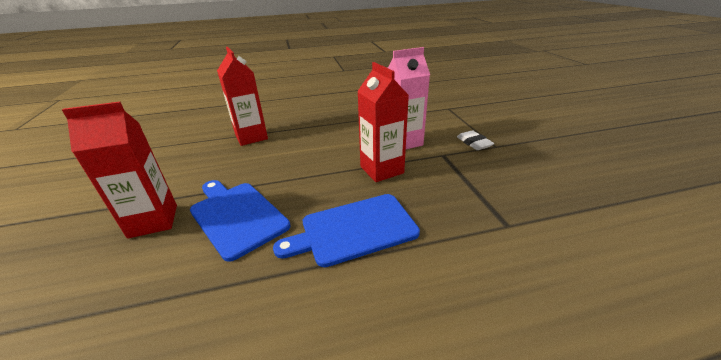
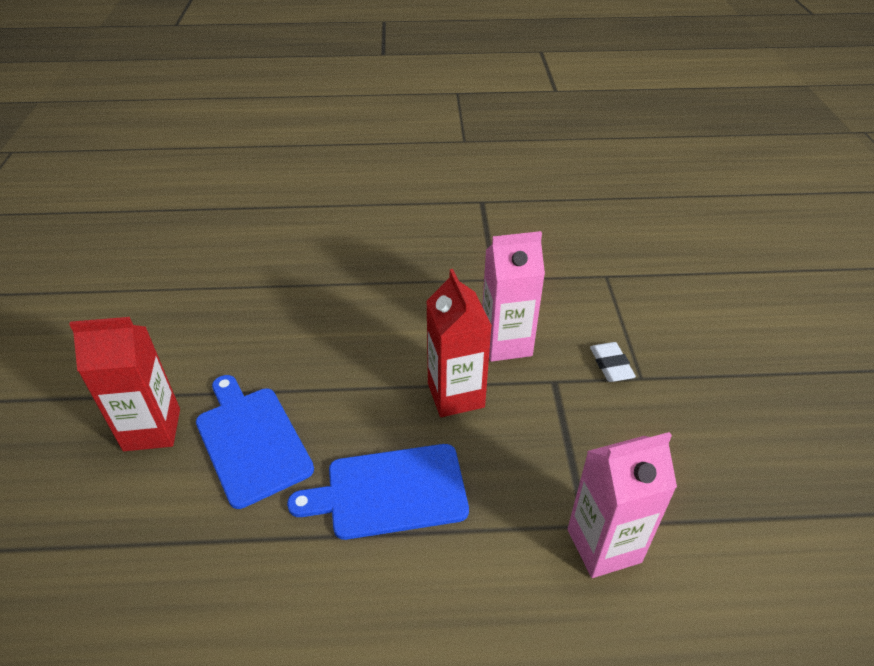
camera: 10 degrees right, 10 degrees up
(251, 137) = (287, 292): red carton -> none
(528, 235) = (604, 545): none -> pink carton

